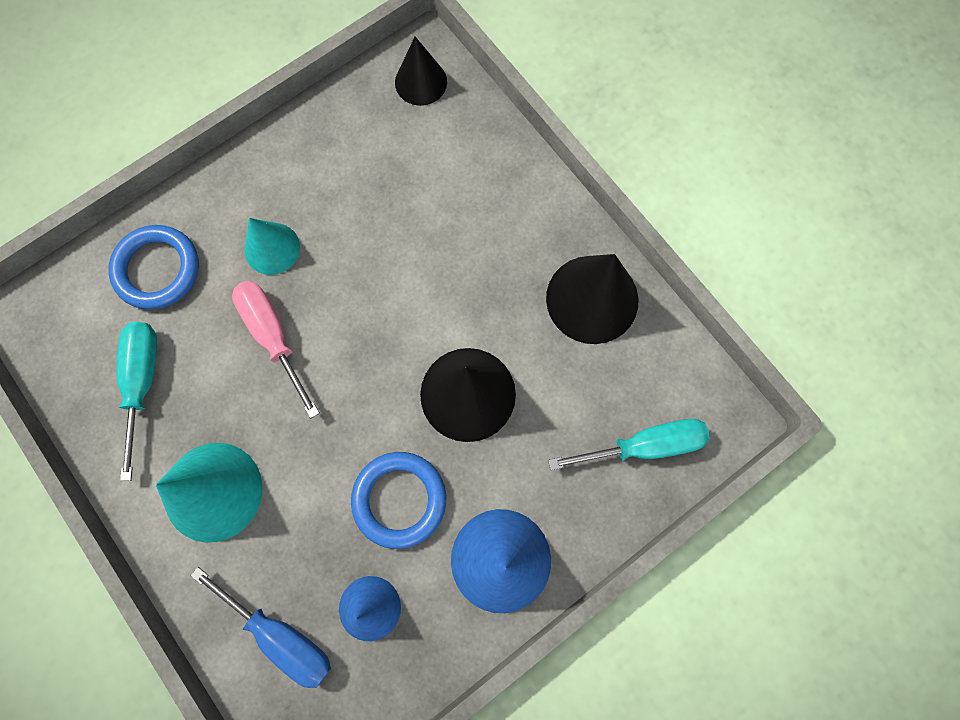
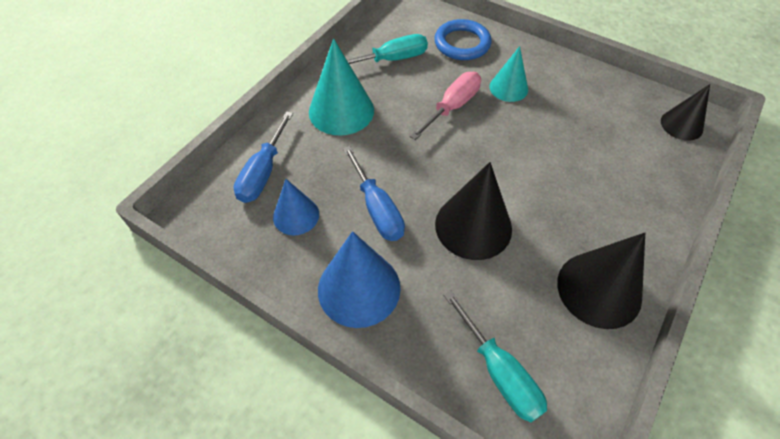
camera: 70 degrees right, 20 degrees down
(399, 500) = (377, 209): blue ring -> blue screwdriver

